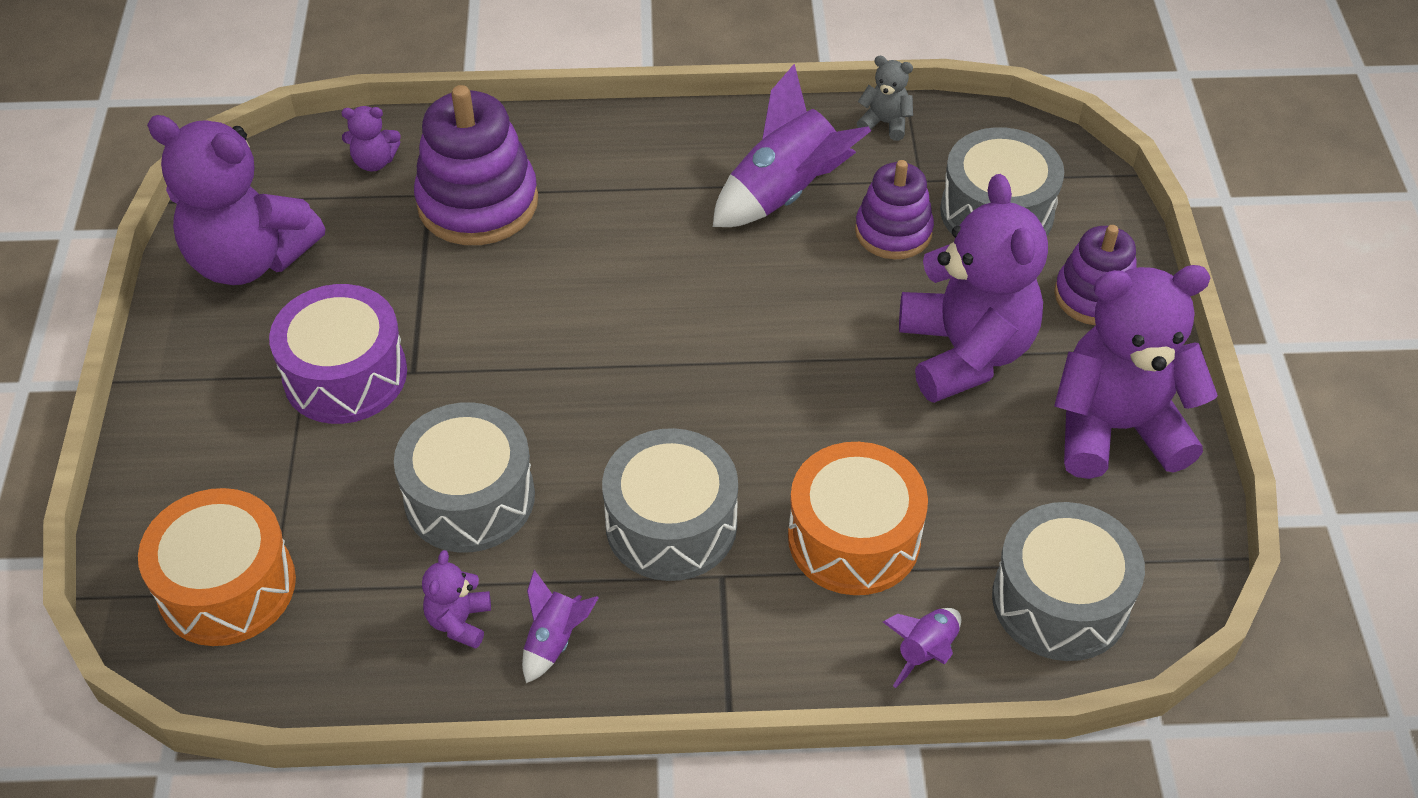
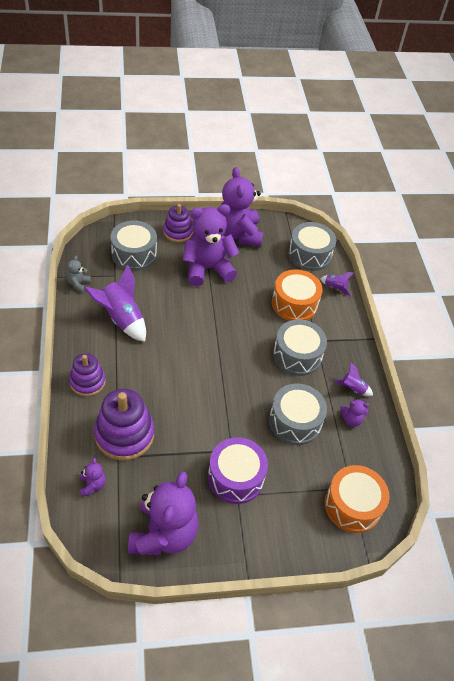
camera: 100 degrees left, 0 degrees up
(893, 232) = (145, 285): purple stacking toy -> purple stacking toy (87, 382)

